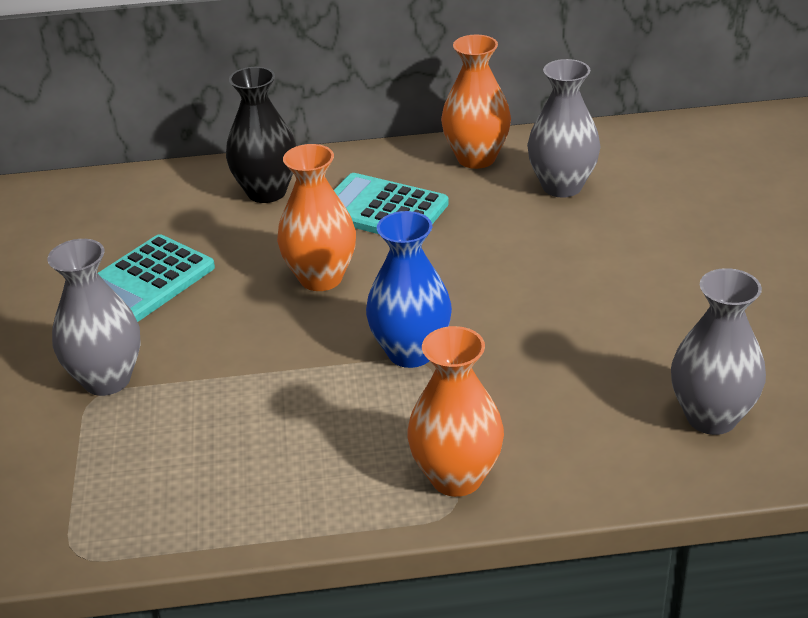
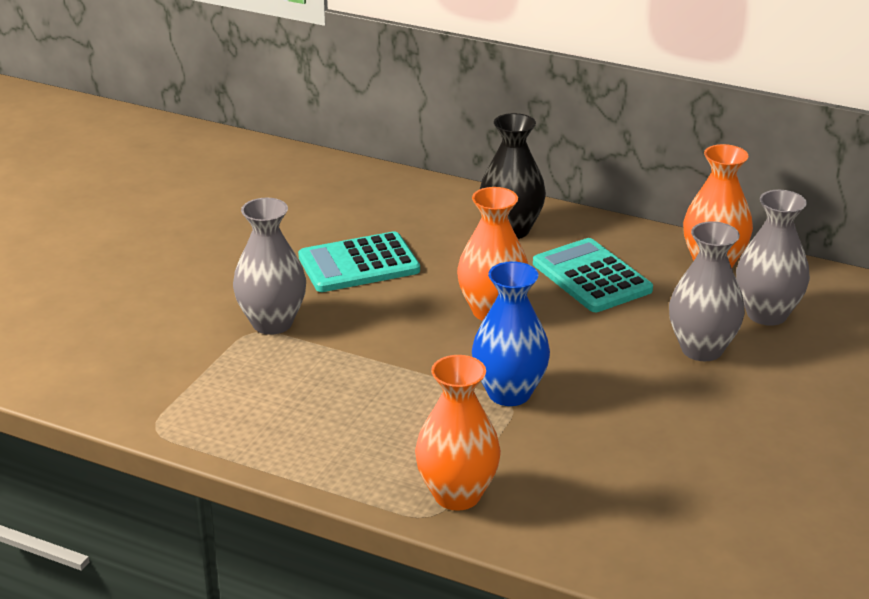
camera: 30 degrees right, 5 degrees down
(711, 417) = (707, 542): grey vase -> grey vase (701, 349)

